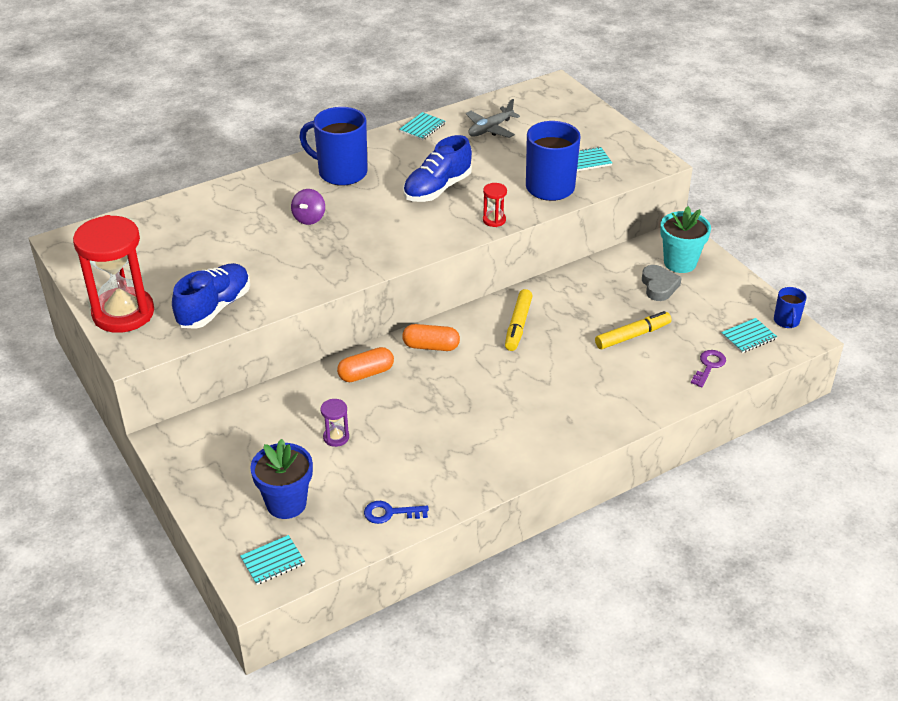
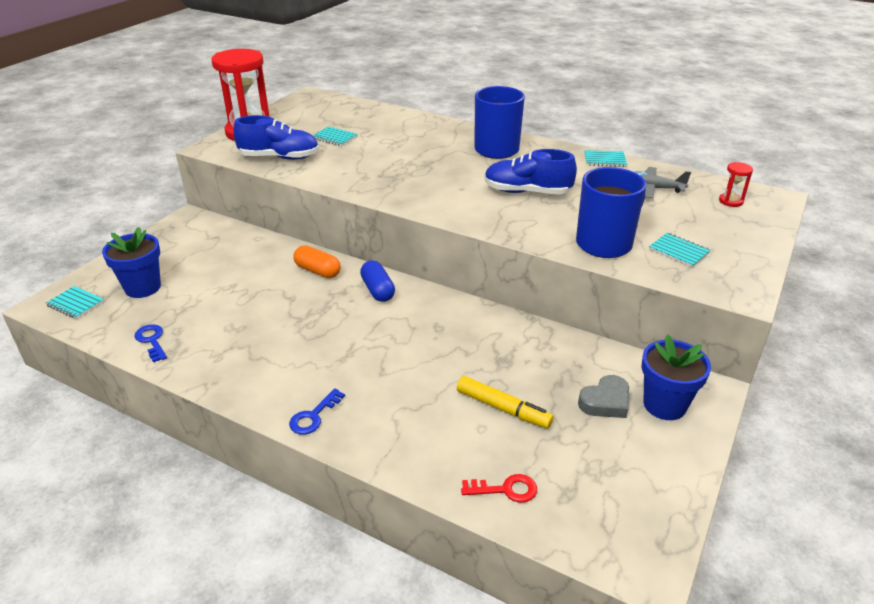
camera: 60 degrees right, 5 degrees down
(309, 218) = (422, 156): purple spinning top -> none
(336, 437) = (231, 283): purple hourglass -> none
(431, 346) = (377, 290): orange capsule -> blue capsule
(494, 220) = (515, 231): red hourglass -> red hourglass (730, 201)
(518, 325) = (449, 327): yellow marker -> none
(572, 435) = (313, 416): none -> blue key
(680, 263) = (664, 405): turquoise flower pot -> blue flower pot
(709, 366) = (506, 490): purple key -> red key
(748, 337) = (592, 510): turquoise notebook -> turquoise notebook (334, 137)
(786, 321) = (660, 541): blue mug -> none

